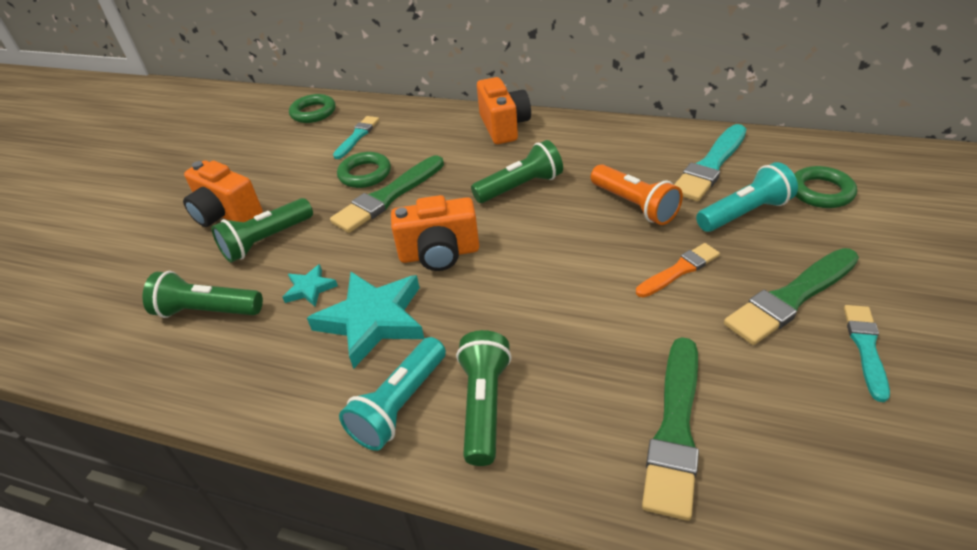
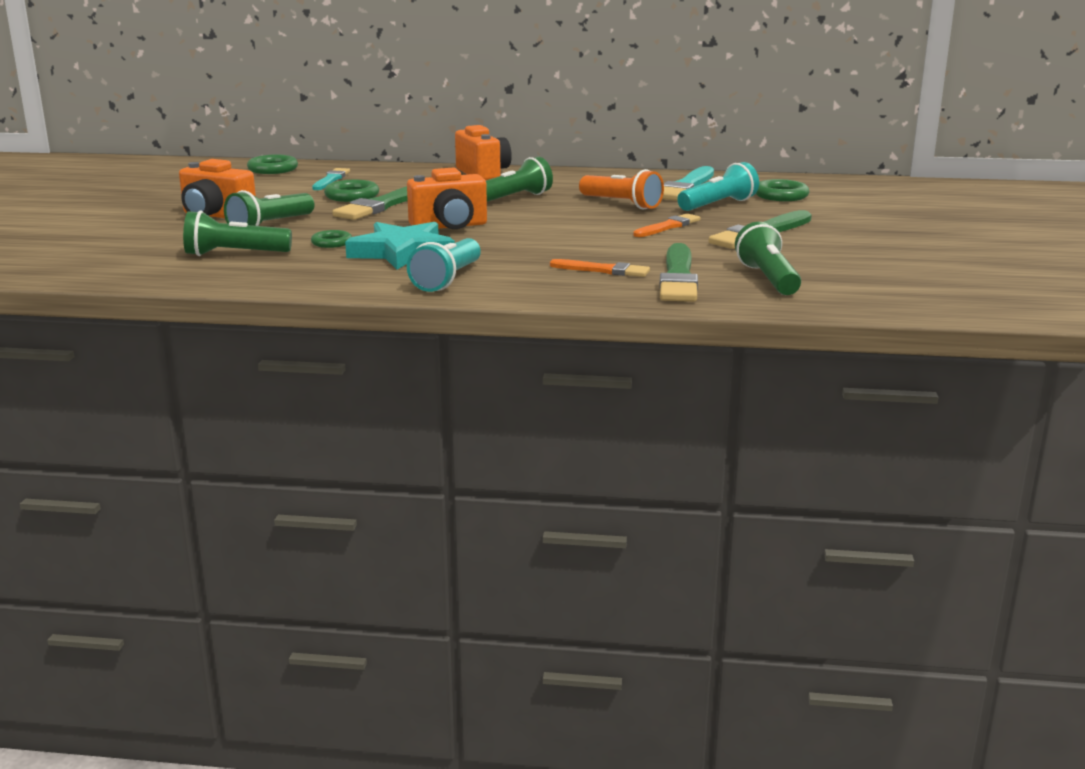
camera: 15 degrees left, 20 degrees down
(310, 288) = (332, 243): turquoise star -> green ring
(484, 405) = (521, 277): green flashlight -> green flashlight (768, 279)
(584, 394) = (603, 270): none -> orange brush
(865, 348) = (818, 248): turquoise brush -> none

